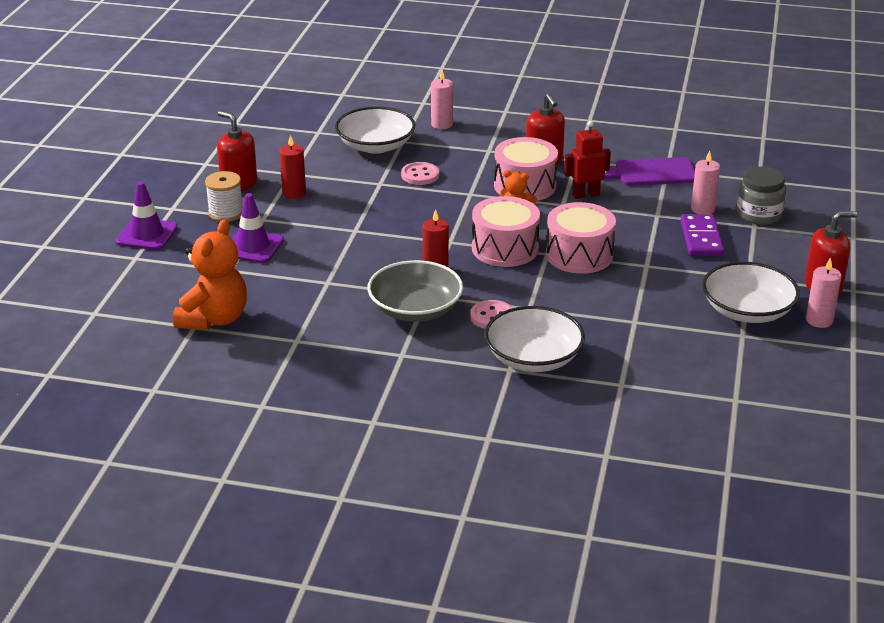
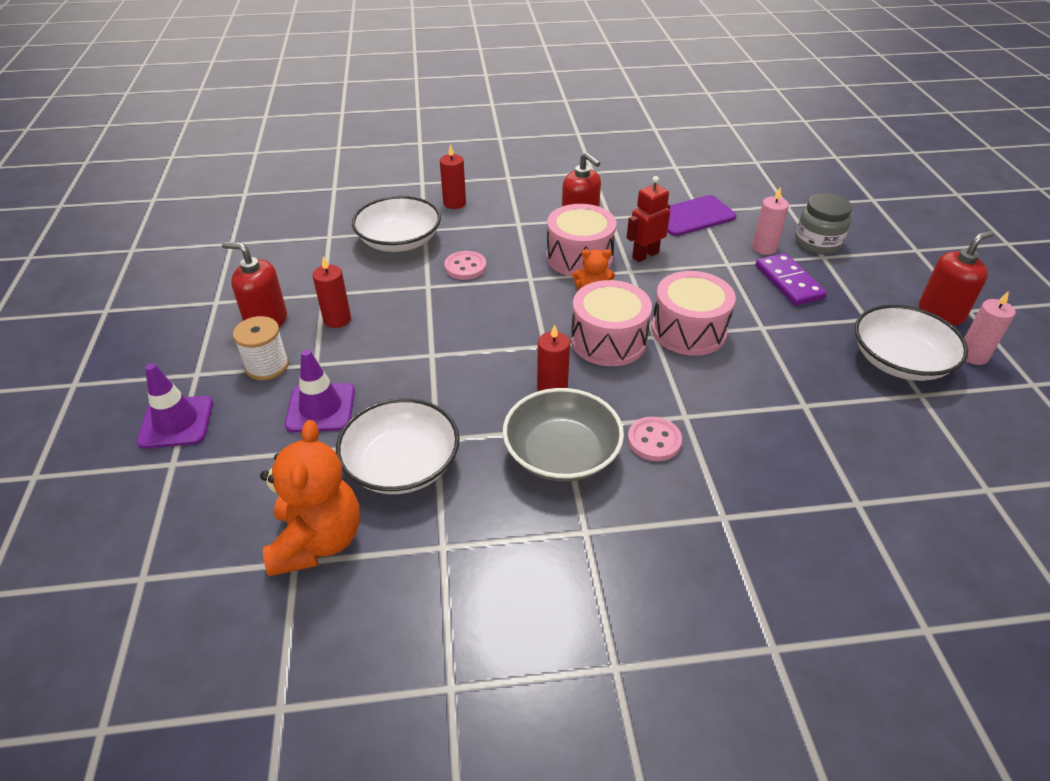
camera: 20 degrees left, 10 degrees up
(442, 124) = (454, 203): pink candle -> red candle
(533, 358) = (738, 491): white bowl -> white bowl (401, 464)

